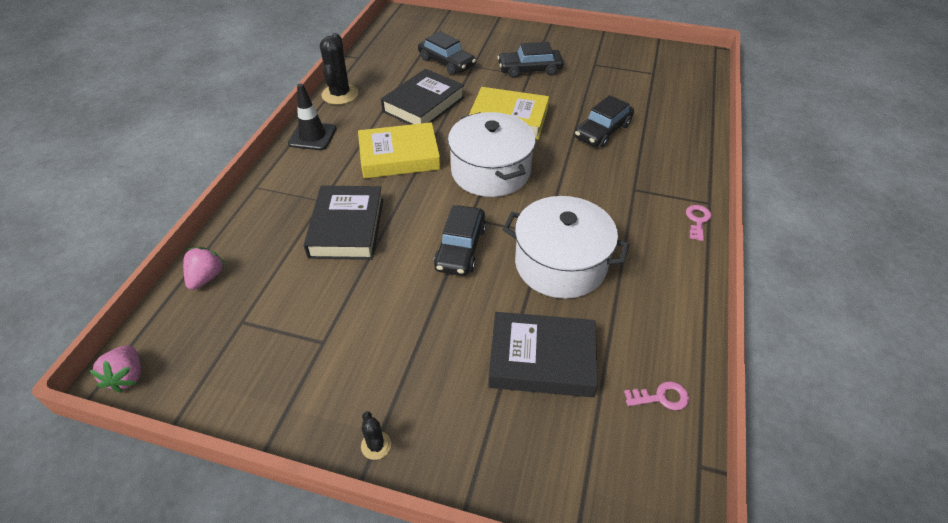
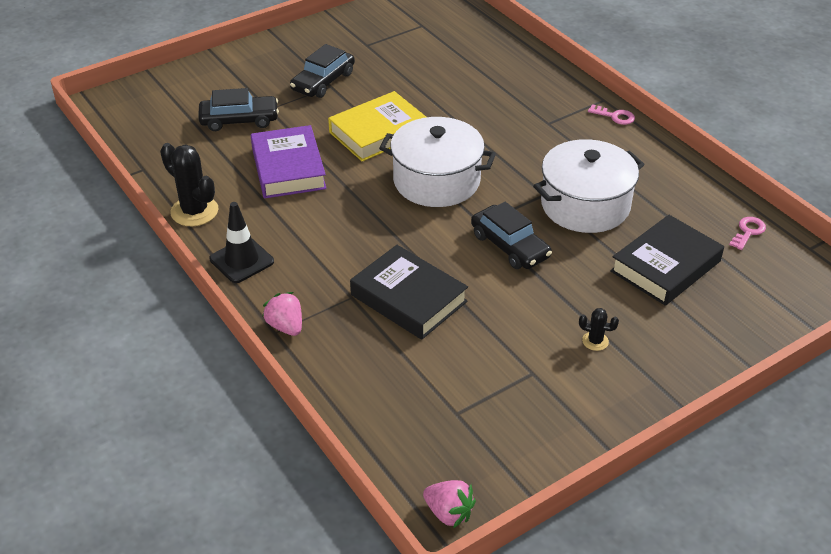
camera: 50 degrees left, 5 degrees down
(206, 277) = (373, 416): pink strawberry -> pink strawberry (286, 326)
(376, 445) = (663, 388): black cactus -> black cactus (595, 341)
(399, 156) = (348, 221): yellow book -> none
(423, 104) = (288, 168): black book -> purple book
(602, 131) = (461, 95): black car -> none
(697, 220) = (614, 116): pink key -> pink key turned 150 degrees clockwise

